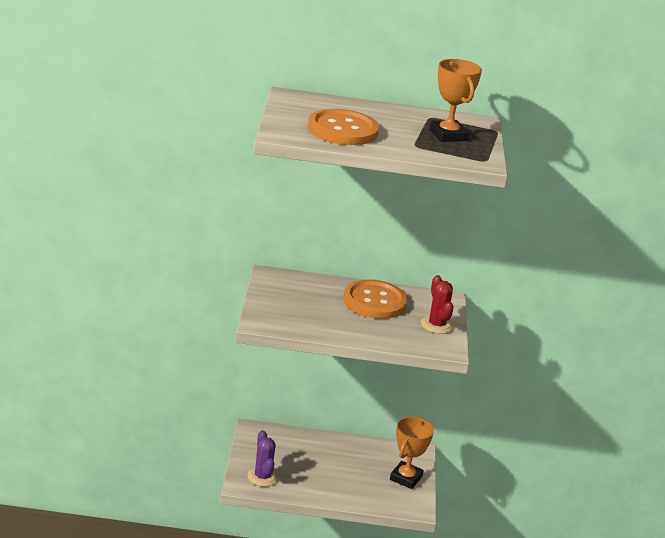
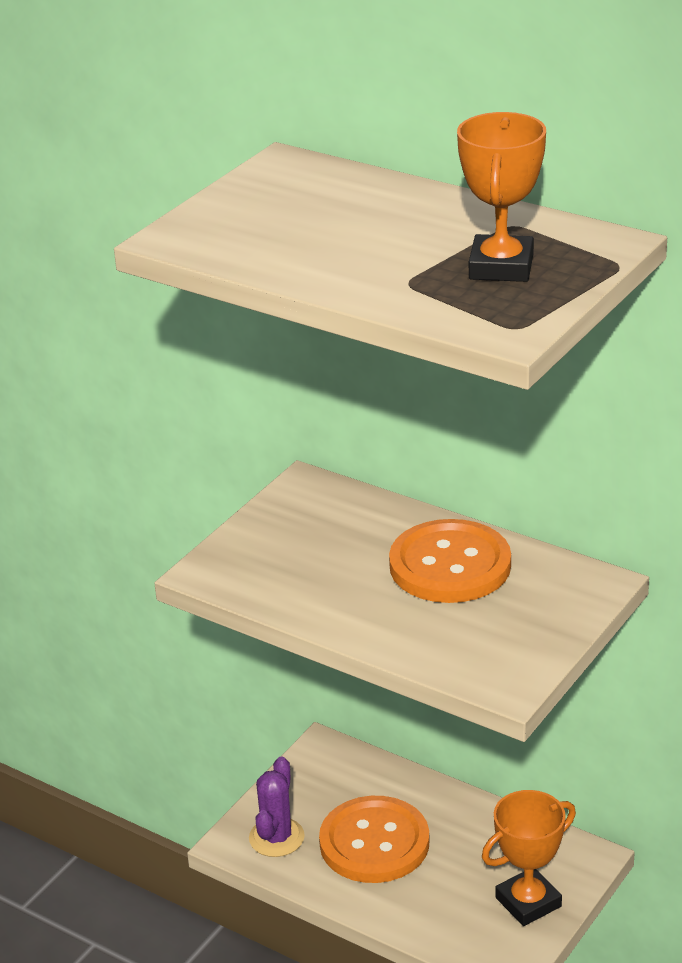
camera: 35 degrees right, 5 degrees up
(342, 130) = (300, 238): orange button -> orange button (374, 842)
(436, 325) = (528, 633): red cactus -> none

